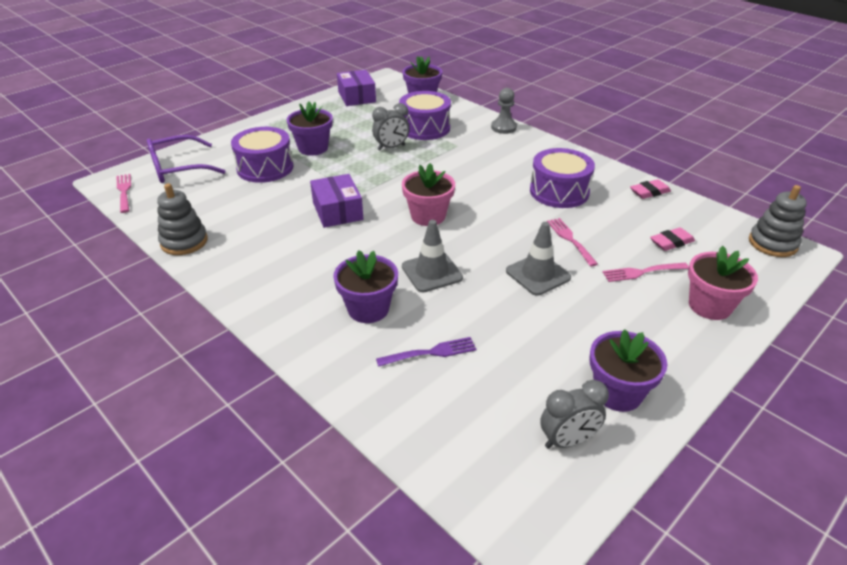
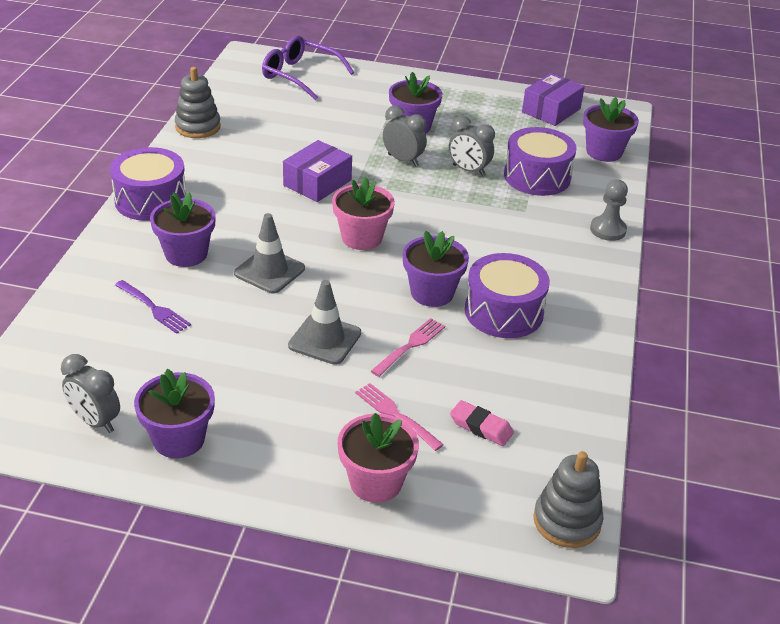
camera: 55 degrees right, 0 degrees up
(124, 191) = (240, 68): pink fork -> none
(265, 168) = (348, 116): purple drum -> purple drum (151, 200)
(350, 166) = (403, 160): none -> grey clock
(518, 210) = (432, 293): none -> purple flower pot
(649, 192) = (581, 385): pink eraser -> none

